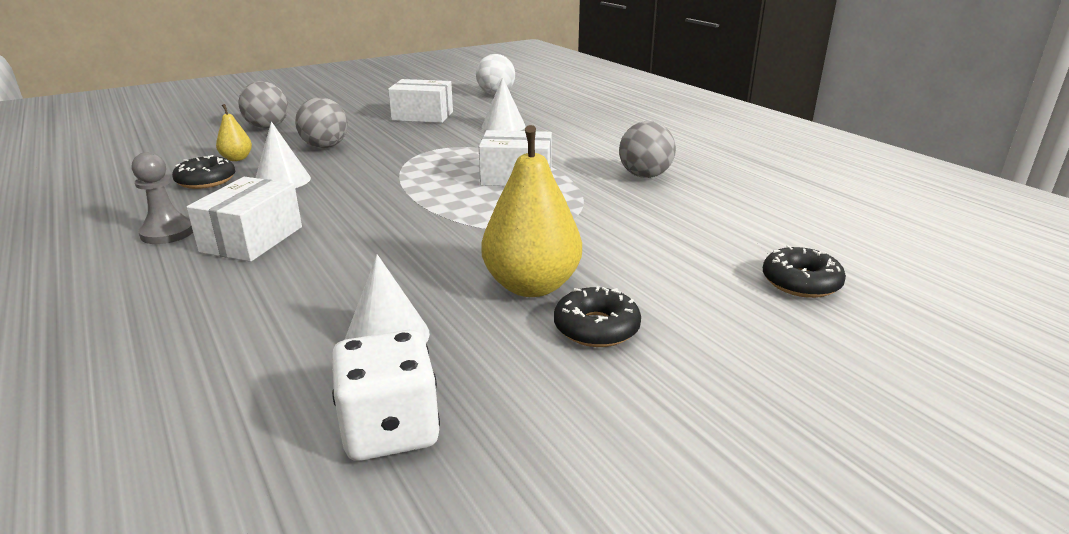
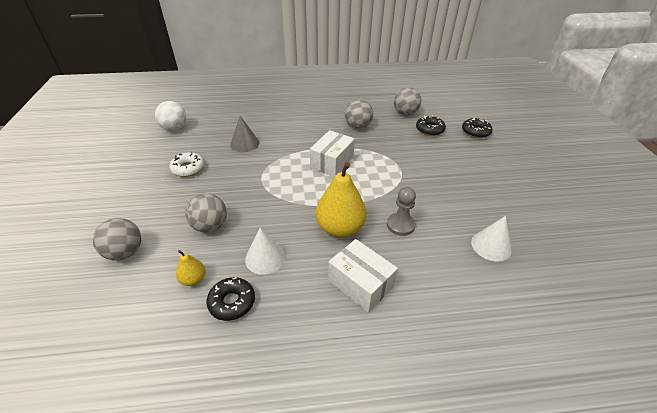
camera: 65 degrees left, 15 degrees up
(167, 233) = (326, 329): grey pawn -> grey pawn (400, 225)
(390, 430) = (559, 258): white dice -> none
(422, 116) = (188, 168): white box -> white donut
(503, 126) = (244, 143): white cone -> grey cone
(531, 286) = (458, 193): yellow pear -> yellow pear (340, 228)
(596, 328) = (496, 187): black donut -> black donut (429, 130)
(755, 203) = (405, 113): none -> grey ball

